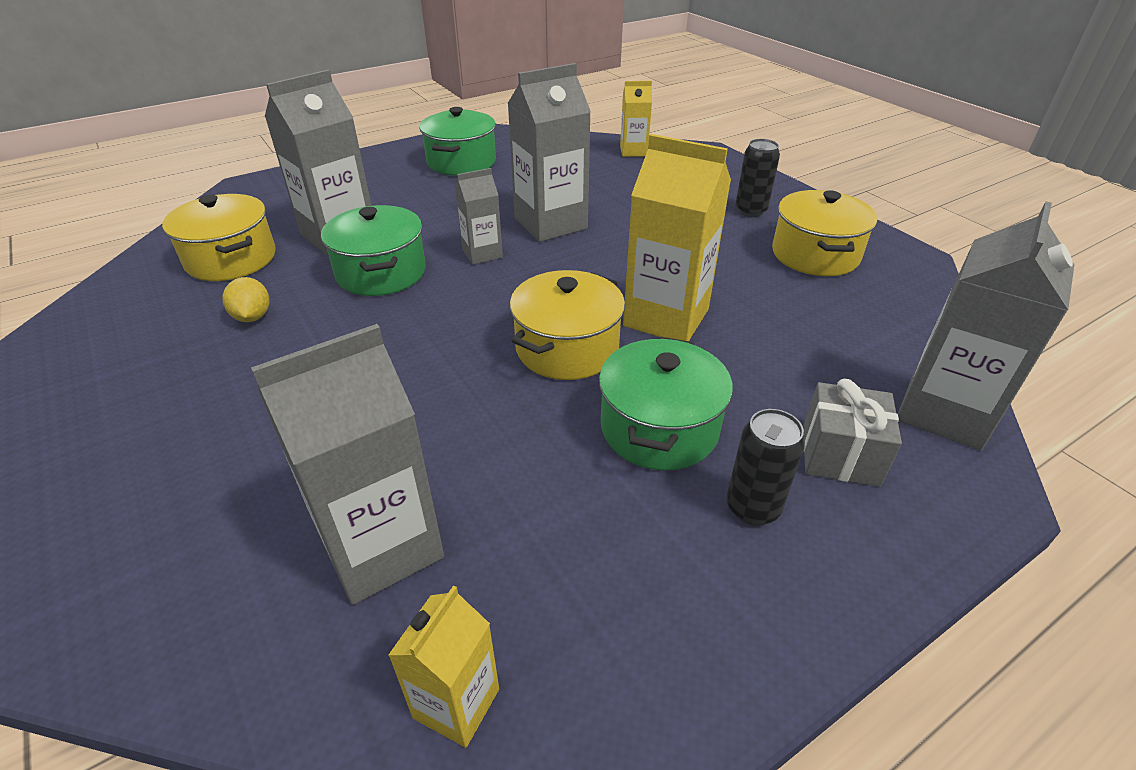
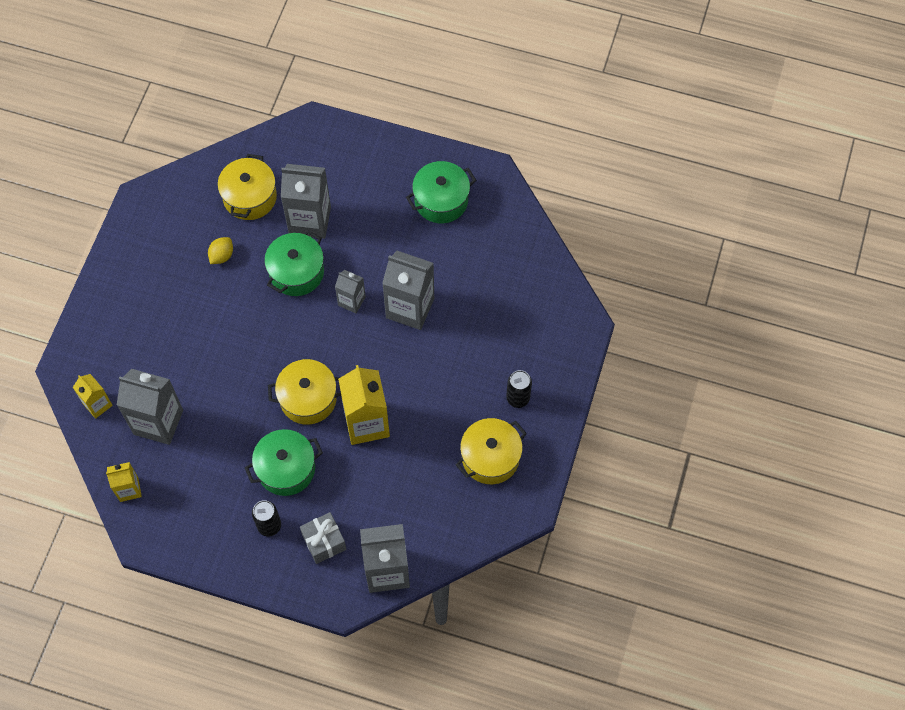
camera: 50 degrees right, 25 degrees up
(633, 151) = (546, 282): yellow carton -> yellow carton (97, 404)

